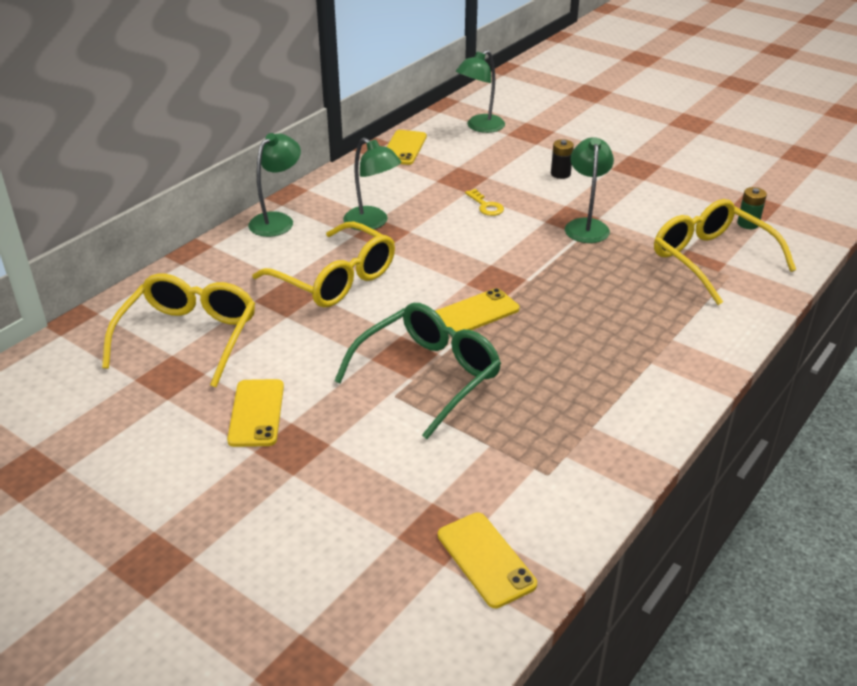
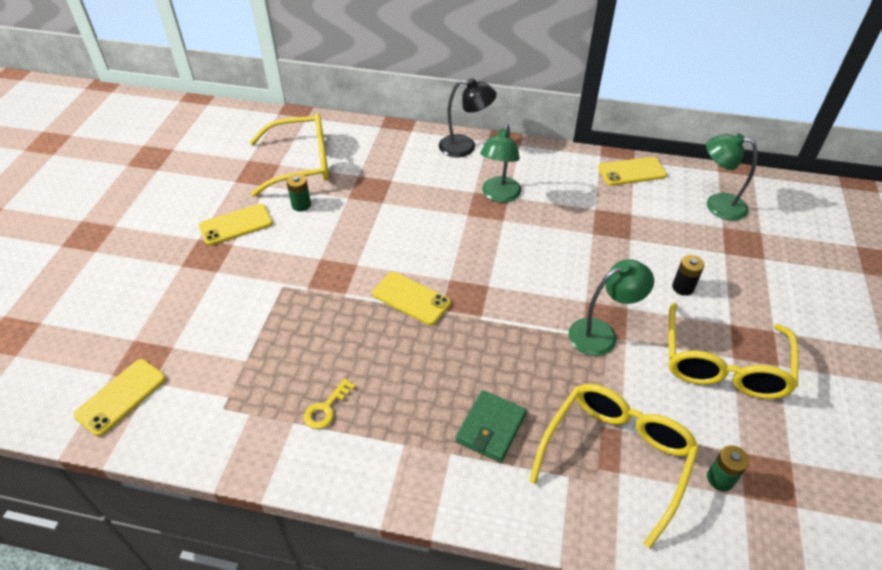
camera: 65 degrees right, 10 degrees up
(267, 353) = (301, 205): none -> green battery
(277, 220) = (465, 147): green lamp -> black lamp
(336, 279) = (408, 204): yellow glasses -> yellow glasses (723, 365)
(429, 375) = (315, 297): green glasses -> none
(485, 206) = (579, 253): yellow key -> yellow key (326, 408)
(656, 310) = (491, 428): none -> green wallet

